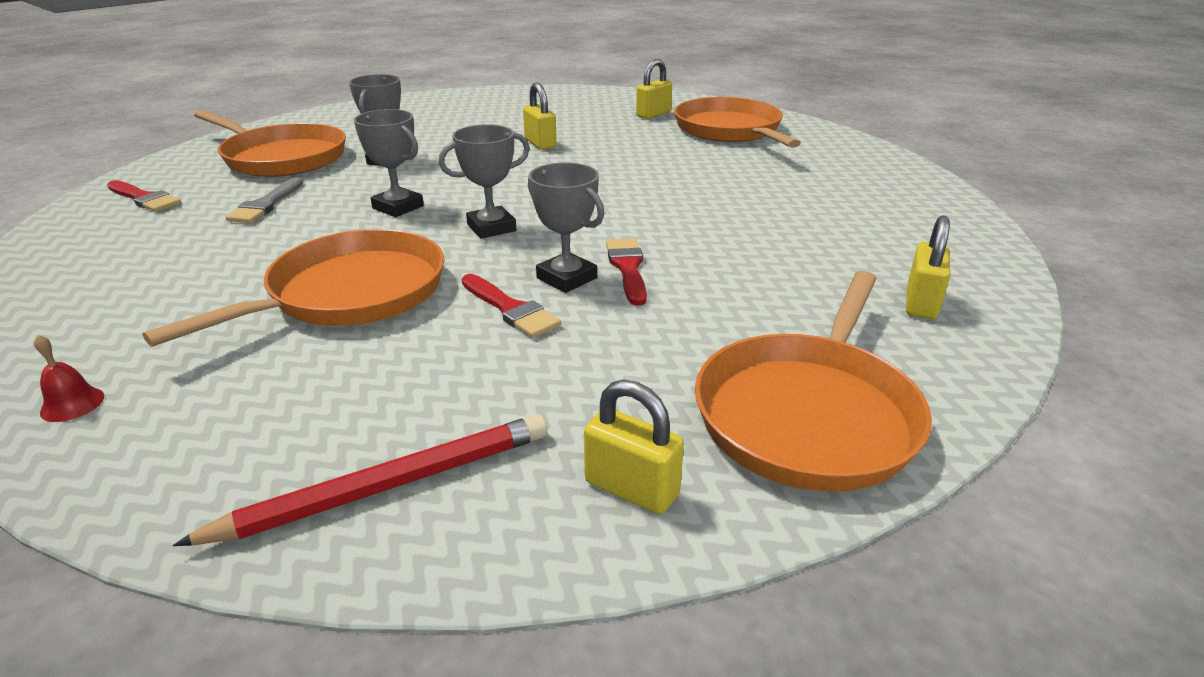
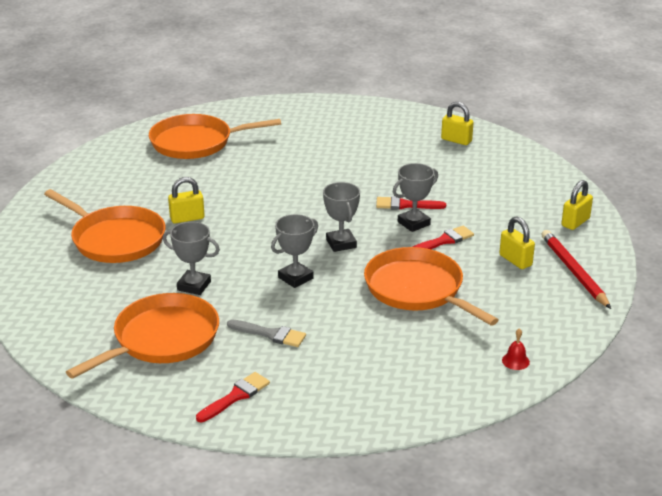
camera: 80 degrees left, 0 degrees up
(653, 114) = (139, 166): yellow padlock -> yellow padlock (515, 260)
(808, 414) = (534, 182): orange pan -> orange pan (115, 239)

